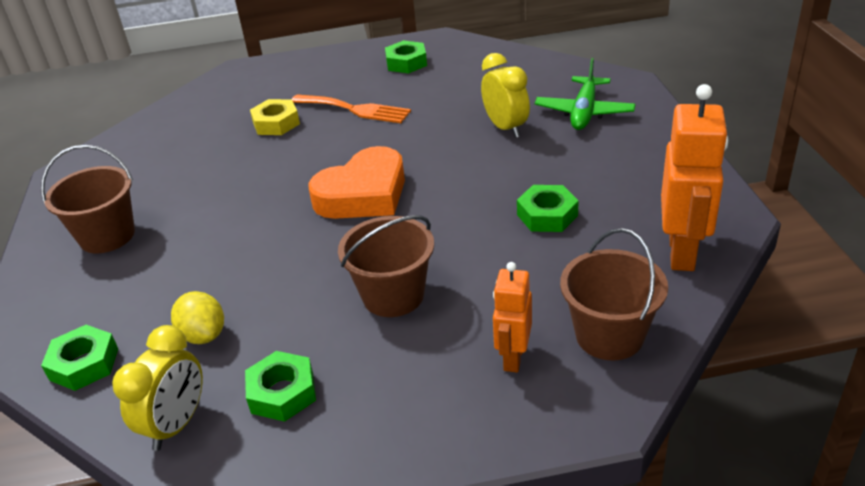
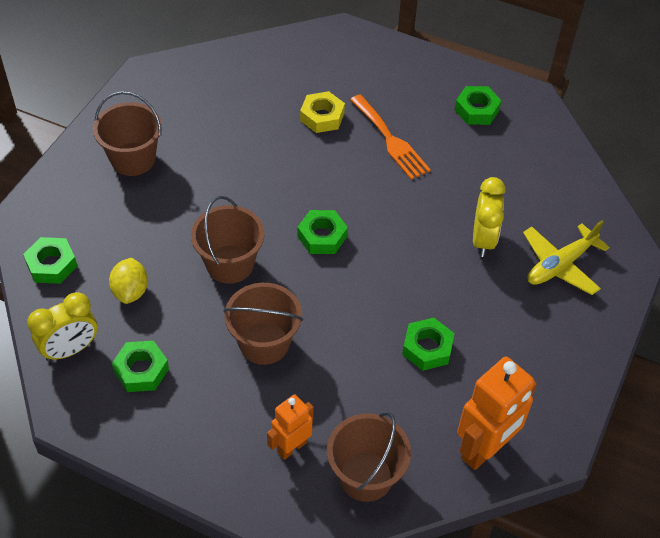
camera: 30 degrees right, 15 degrees up
(293, 258) = (230, 264): none -> brown bucket
(363, 194) = (322, 236): orange heart -> green nut
(584, 112) = (560, 265): green plane -> yellow plane

